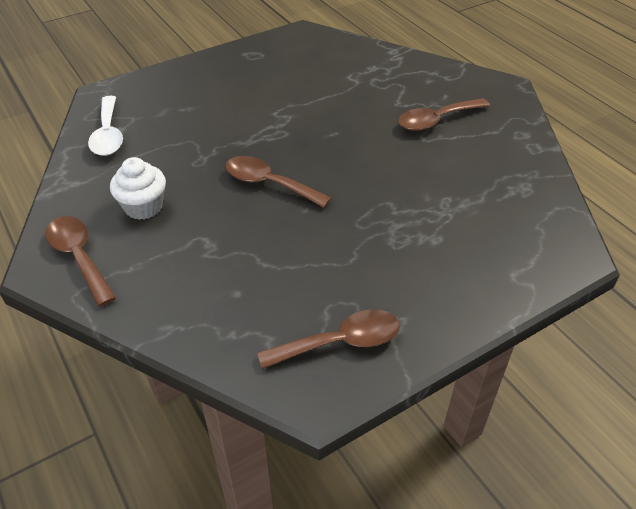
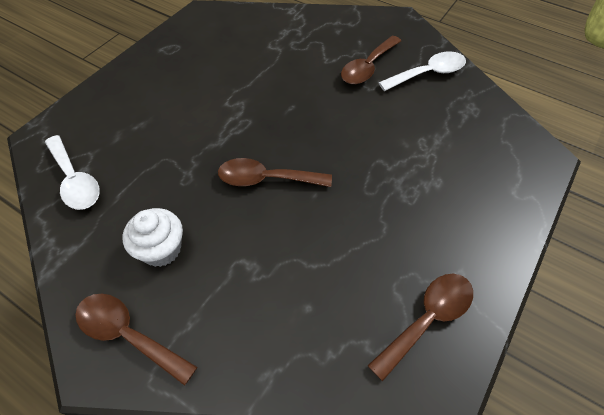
camera: 25 degrees left, 10 degrees up
(499, 143) = (428, 73): none -> white spoon

